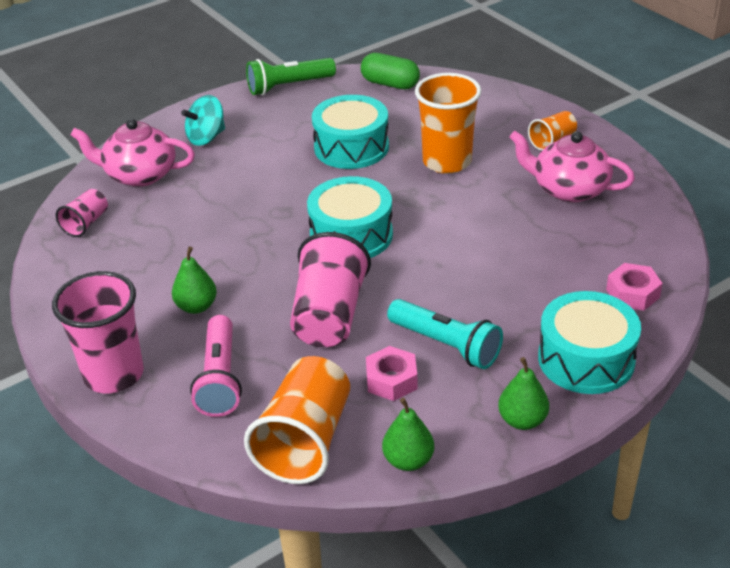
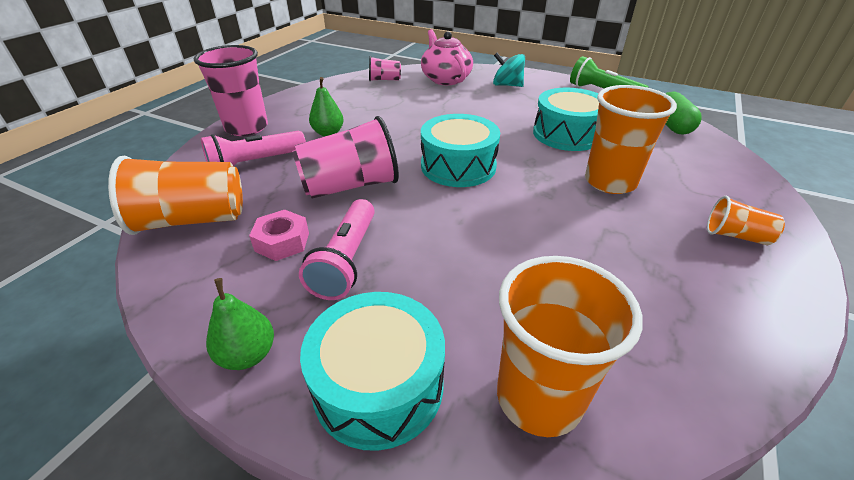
camera: 60 degrees right, 0 degrees up
(408, 460) = (172, 285): green pear -> none
(446, 345) = (346, 260): turquoise flashlight -> pink flashlight
(568, 189) = (672, 273): pink teapot -> none
(632, 293) = (538, 398): pink nut -> orange cup

